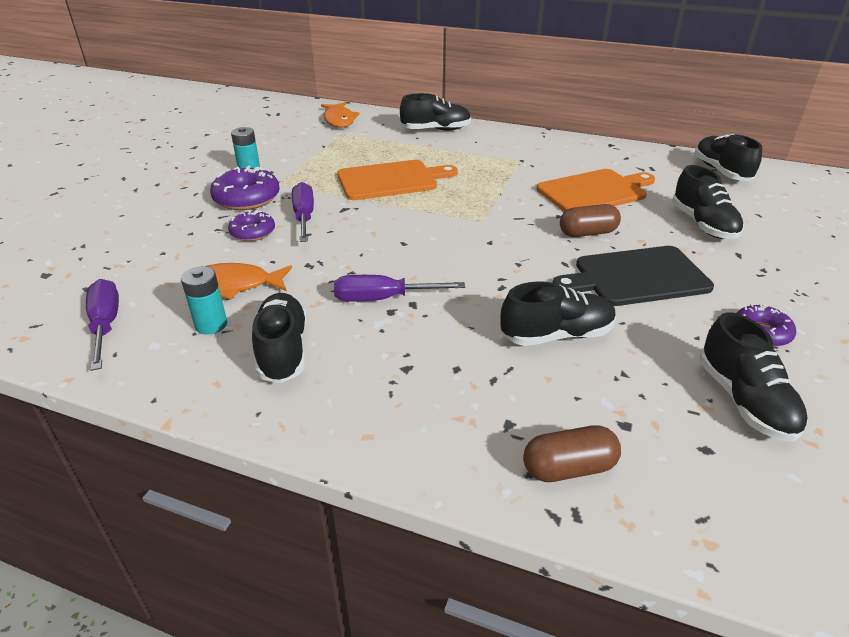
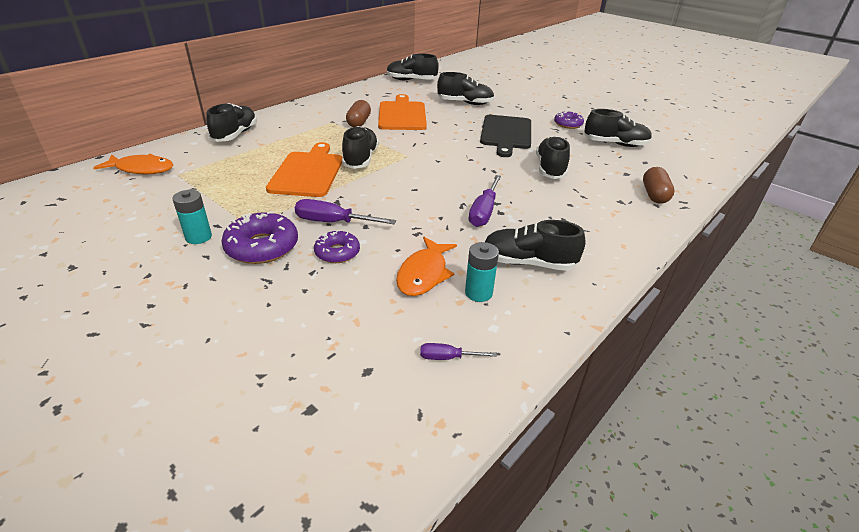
camera: 70 degrees left, 0 degrees up
(106, 325) = (448, 357): purple screwdriver -> purple screwdriver, size x0.54
(445, 197) = (361, 159): none -> black shoe
(587, 233) = (450, 131): brown capsule -> brown capsule (359, 122)

